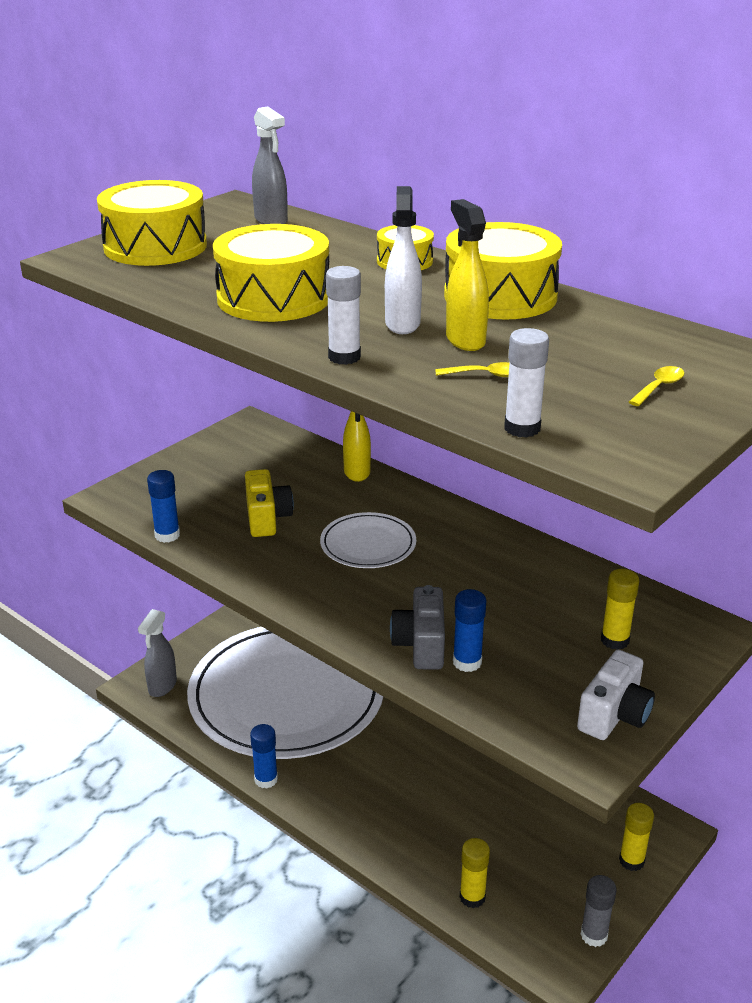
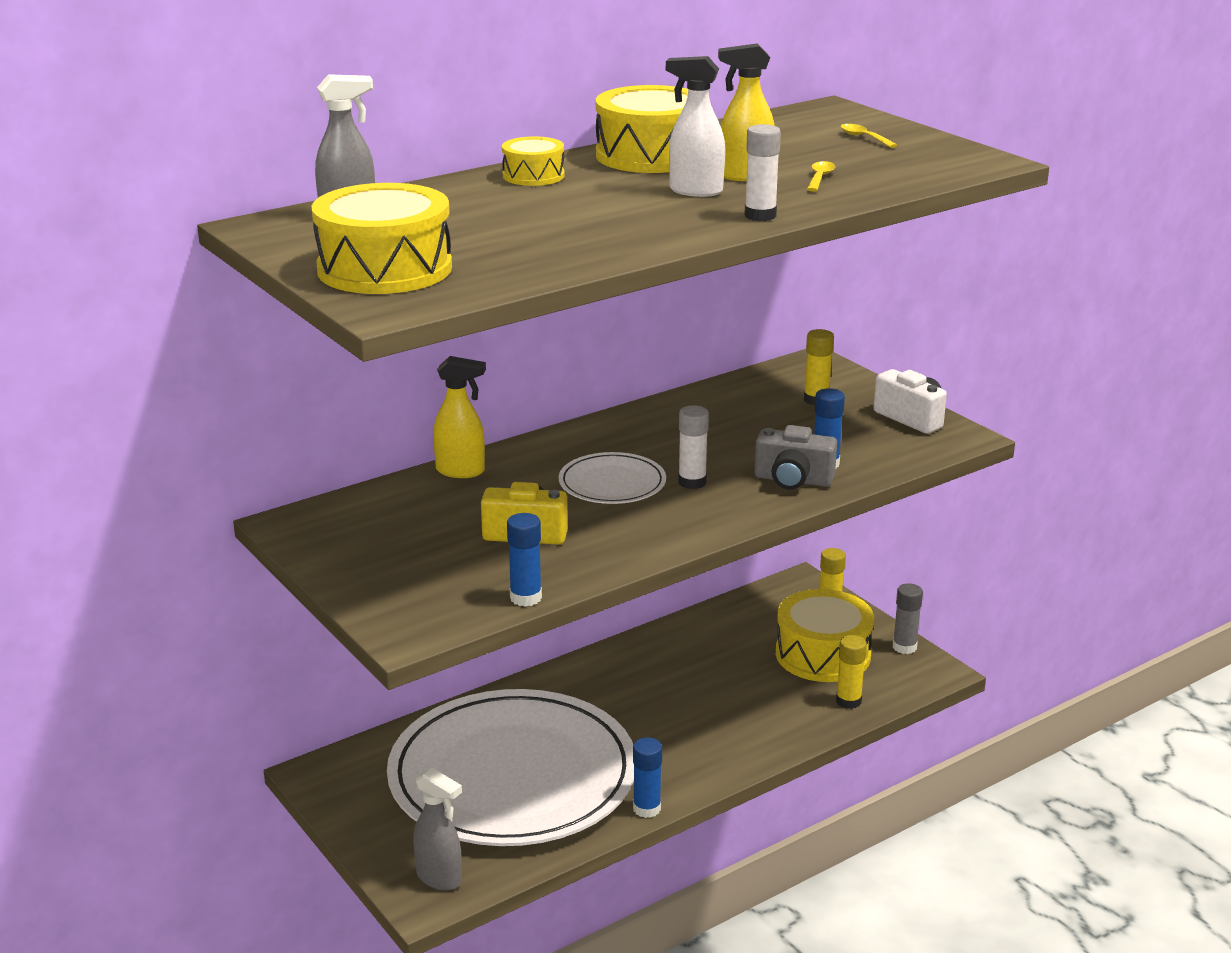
camera: 75 degrees left, 5 degrees down
(273, 298) = (596, 229): yellow drum -> yellow drum (823, 654)
(522, 428) = (921, 179): white glue stick -> white glue stick (692, 482)

